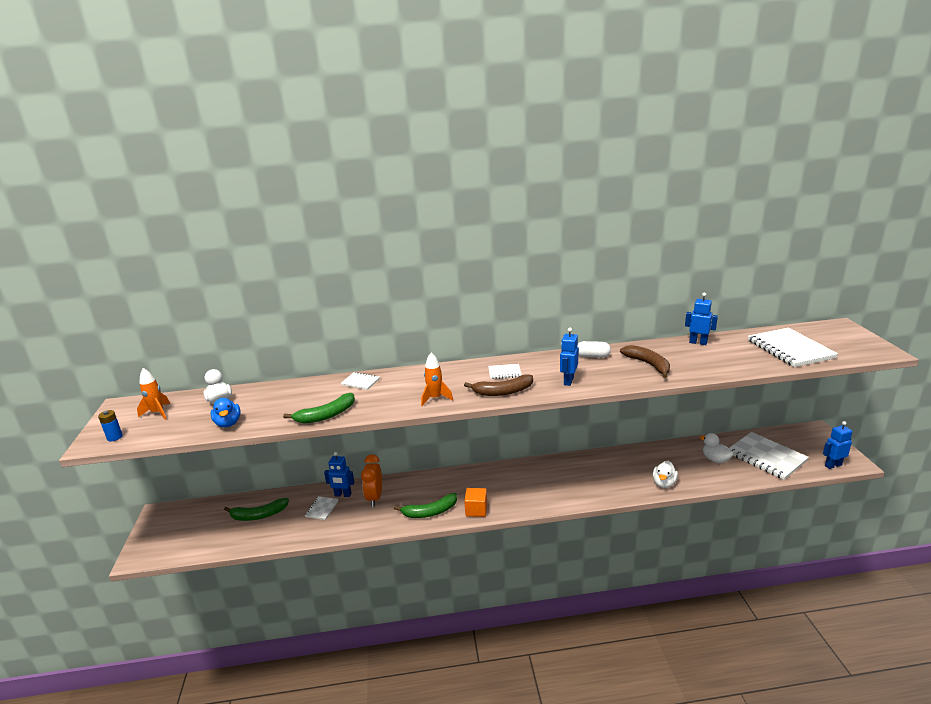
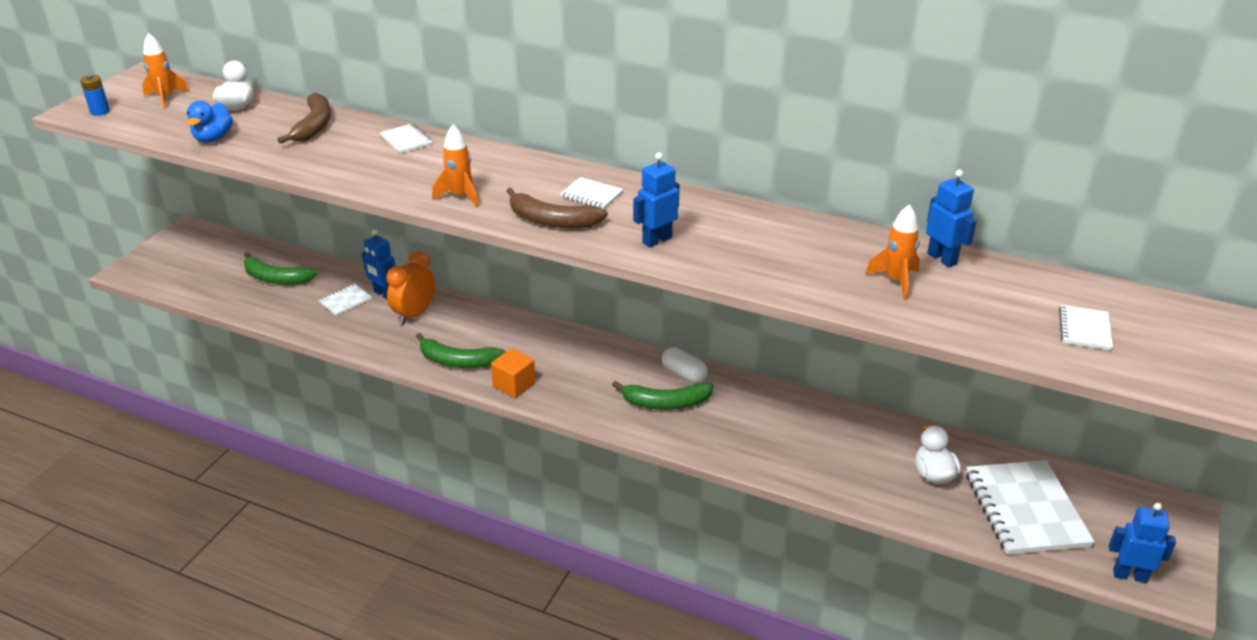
camera: 30 degrees right, 10 degrees up
(326, 415) = (317, 169): green banana -> green banana (666, 403)
(592, 356) = (745, 217): white capsule -> white capsule (684, 374)
(648, 364) = (807, 262): brown banana -> brown banana (314, 126)
(664, 483) = (807, 469): white duck -> none
(695, 358) = (896, 281): none -> orange rocket
(790, 349) = (1084, 329): white notebook -> white notebook, size x0.47

